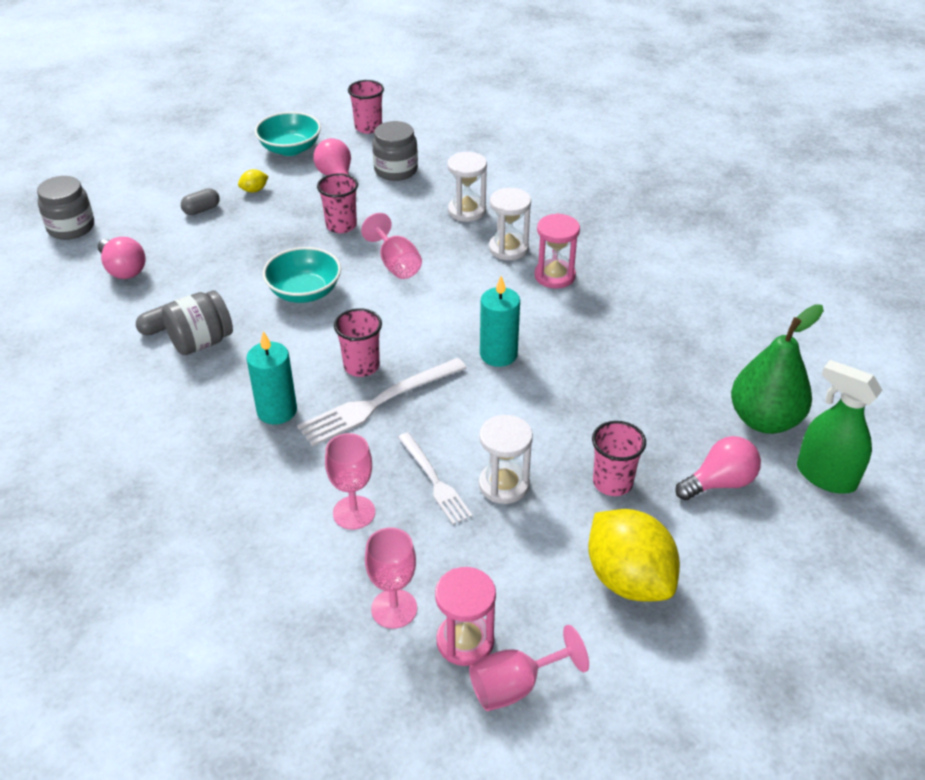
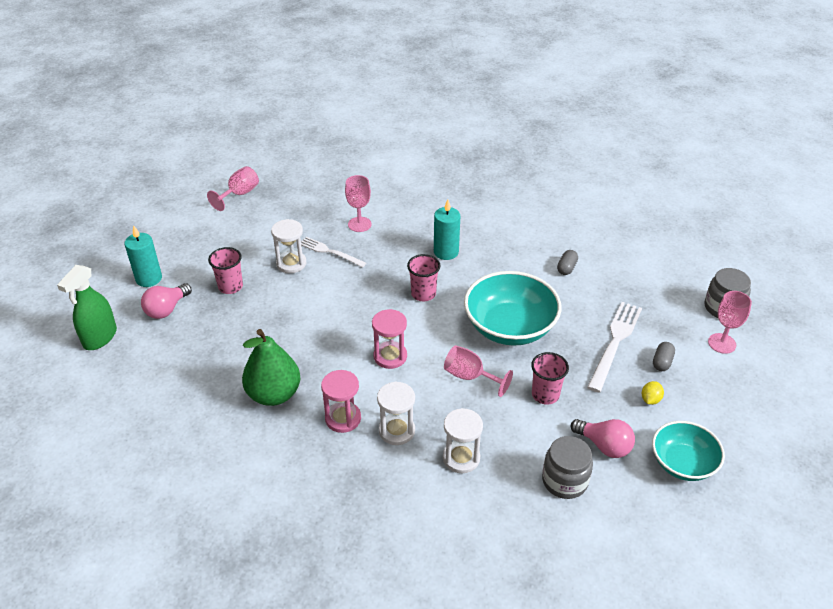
camera: 150 degrees right, 0 degrees up
(123, 270) = (642, 293): pink light bulb -> none
(201, 342) = (532, 270): grey jar -> none
(304, 292) = (510, 327): turquoise bowl -> turquoise bowl, size x1.58
(368, 127) = (650, 533): pink cup -> none
(379, 402) = (393, 278): white fork -> white fork (615, 343)
(394, 609) = (310, 199): pink goblet -> pink goblet (722, 343)
(465, 641) = (270, 200): pink hourglass -> pink hourglass (390, 356)
(498, 354) = (343, 336): turquoise candle -> turquoise candle (149, 278)
(628, 579) = (204, 247): yellow lemon -> none
(764, 420) = (144, 360): green pear -> green pear (274, 394)
(825, 476) = (100, 337): green spray bottle -> green spray bottle turned 105 degrees clockwise

